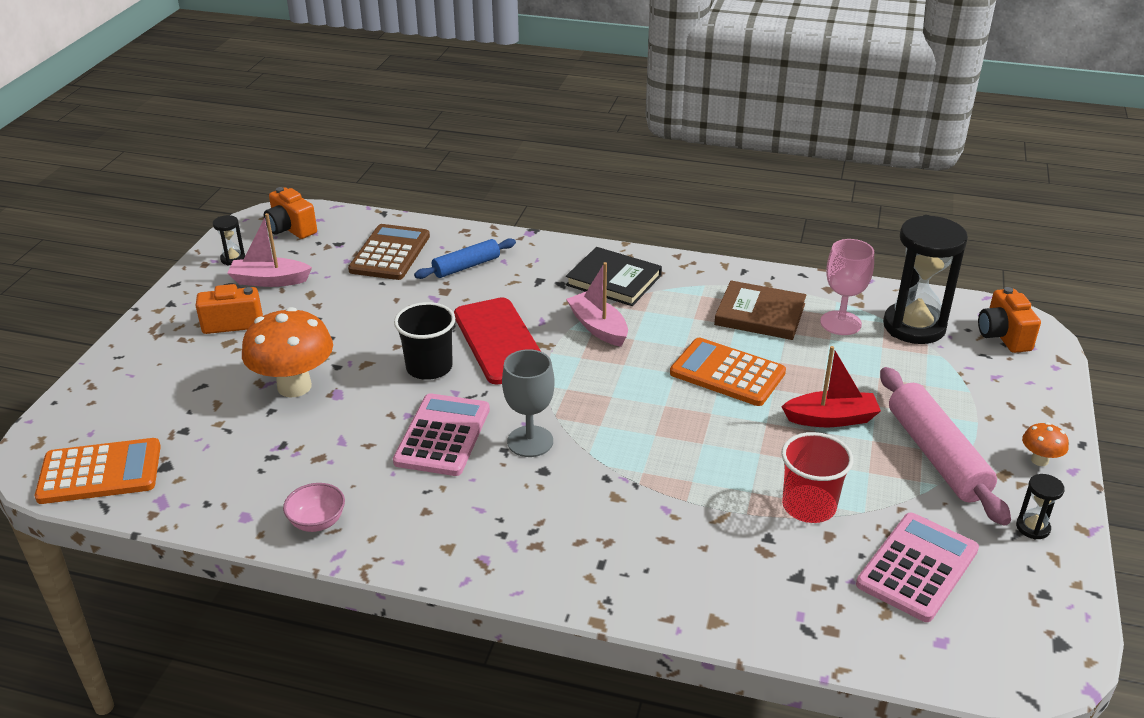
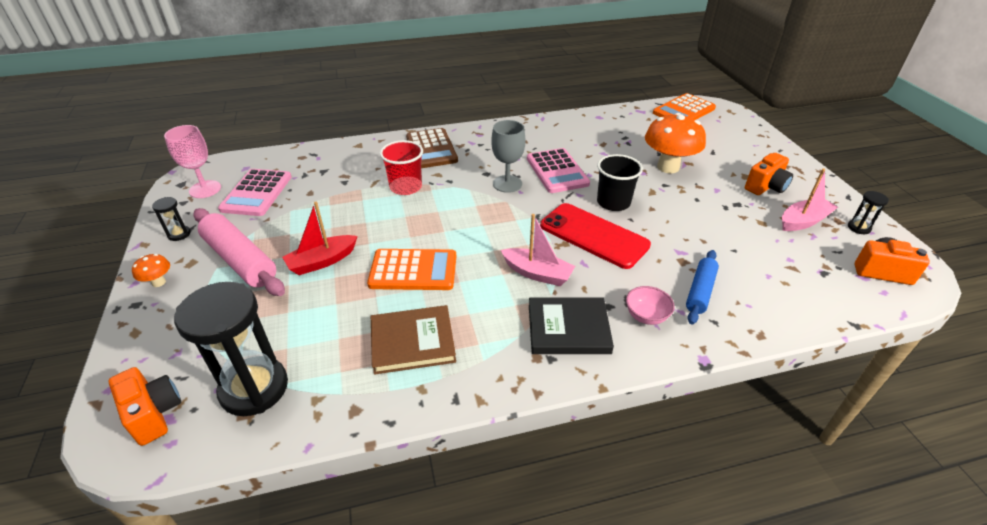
camera: 150 degrees right, 5 degrees up
(317, 522) = (566, 124): pink bowl -> pink bowl (646, 316)
(390, 253) = (773, 279): brown calculator -> brown calculator (431, 149)
(809, 506) = (325, 203): red cup -> red cup (406, 187)
(840, 323) = (331, 362): pink goblet -> pink goblet (205, 189)

